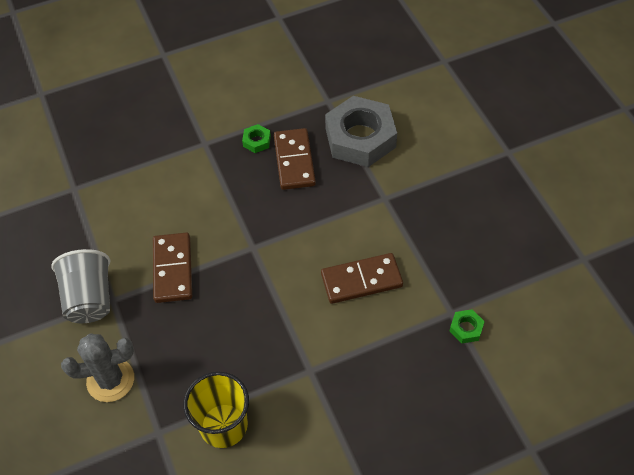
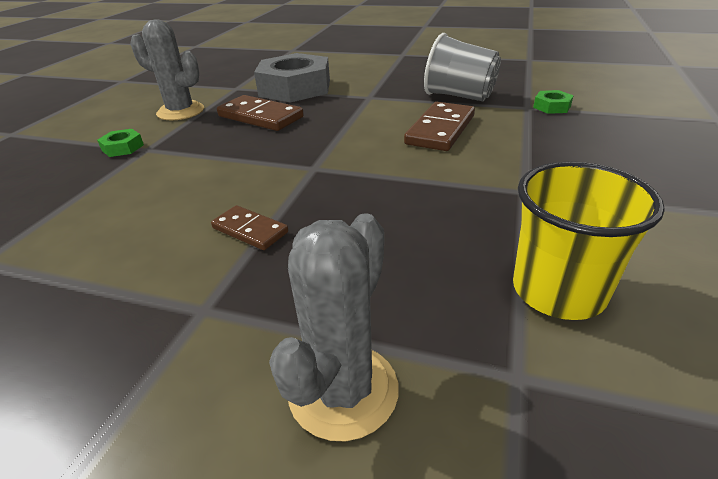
camera: 50 degrees left, 20 degrees down
(90, 299) = (160, 335): grey cup -> grey cup (459, 96)
(173, 269) = (250, 230): brown domino -> brown domino, size x0.59
(256, 141) = (204, 125): green nut -> green nut (123, 148)
(263, 108) = (180, 111): none -> grey cactus

